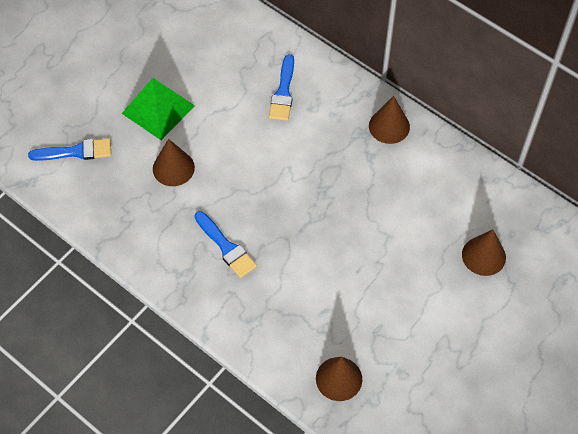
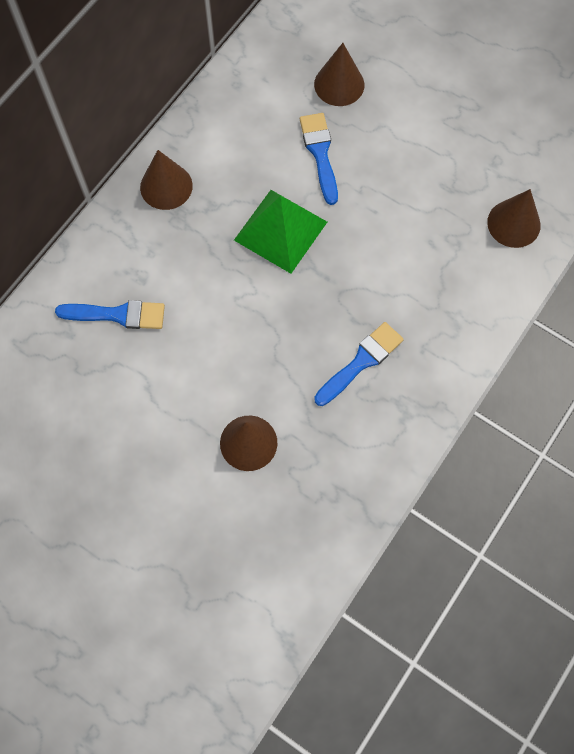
camera: 95 degrees left, 10 degrees up
(76, 152) = (231, 582): blue brush -> blue brush (320, 153)
(158, 109) = (153, 477): green pyramid -> green pyramid (281, 230)

